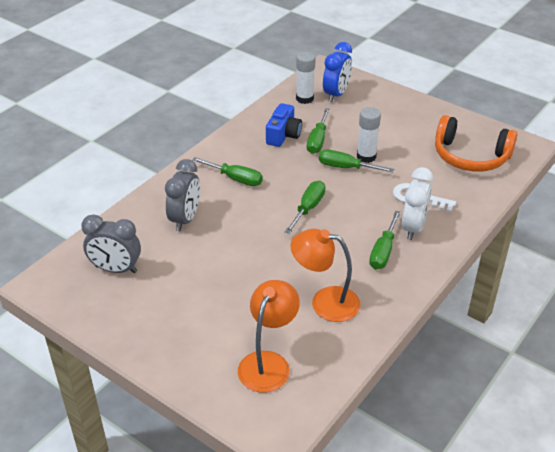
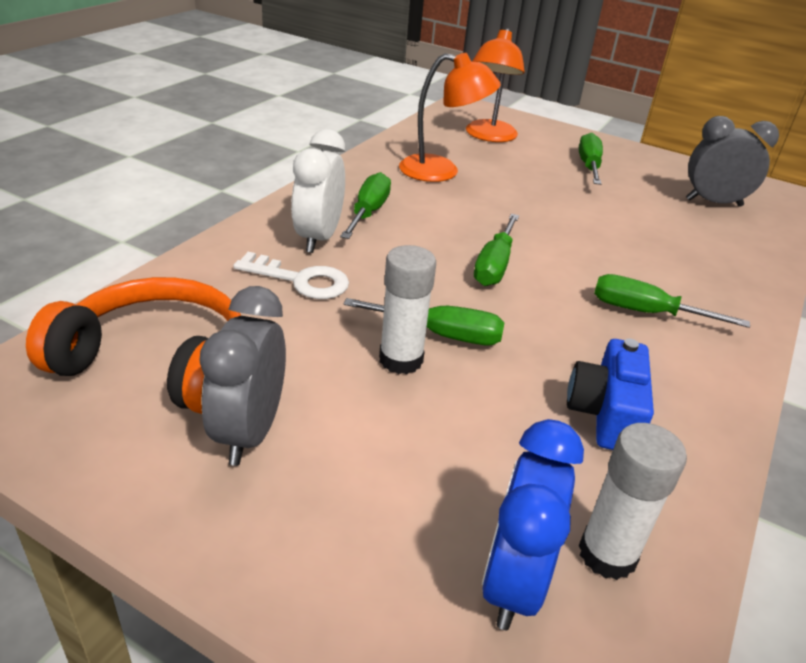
camera: 170 degrees right, 5 degrees down
(185, 219) = (678, 253): grey clock -> grey clock (249, 432)
(317, 140) = (519, 399): green screwdriver -> green screwdriver (589, 166)

